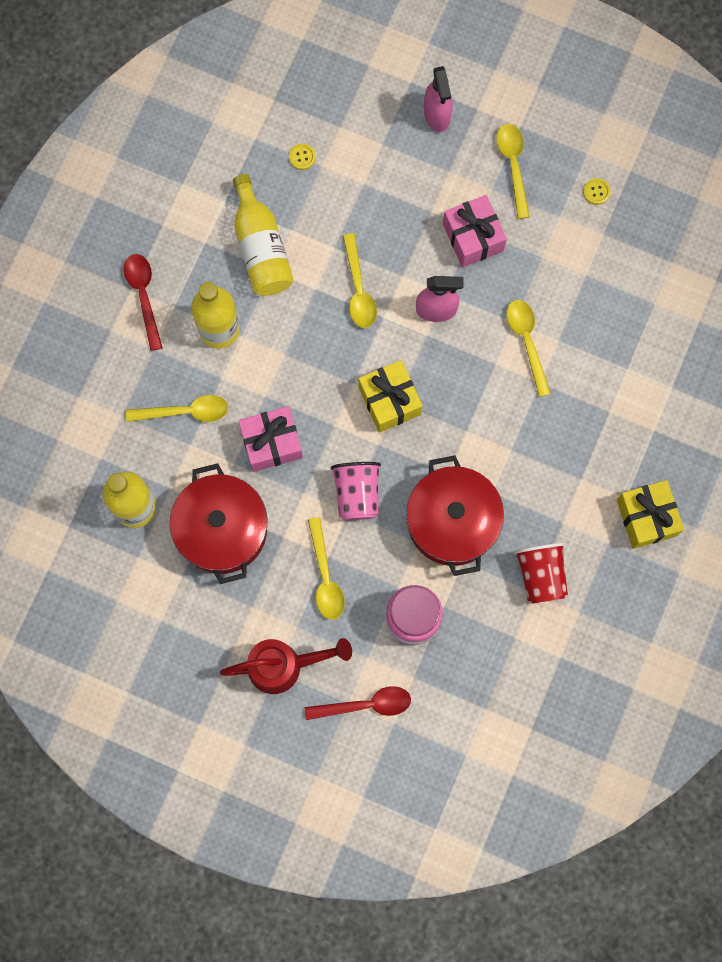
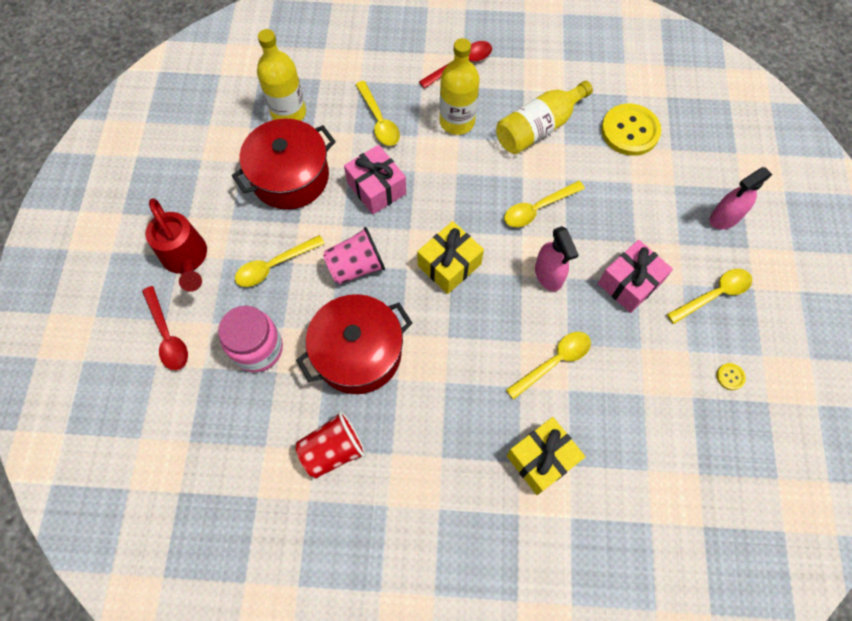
camera: 70 degrees right, 10 degrees down
(302, 157) = (630, 131): yellow button -> yellow button, size x2.45
(646, 517) = (426, 537): yellow gift -> yellow gift (541, 459)

